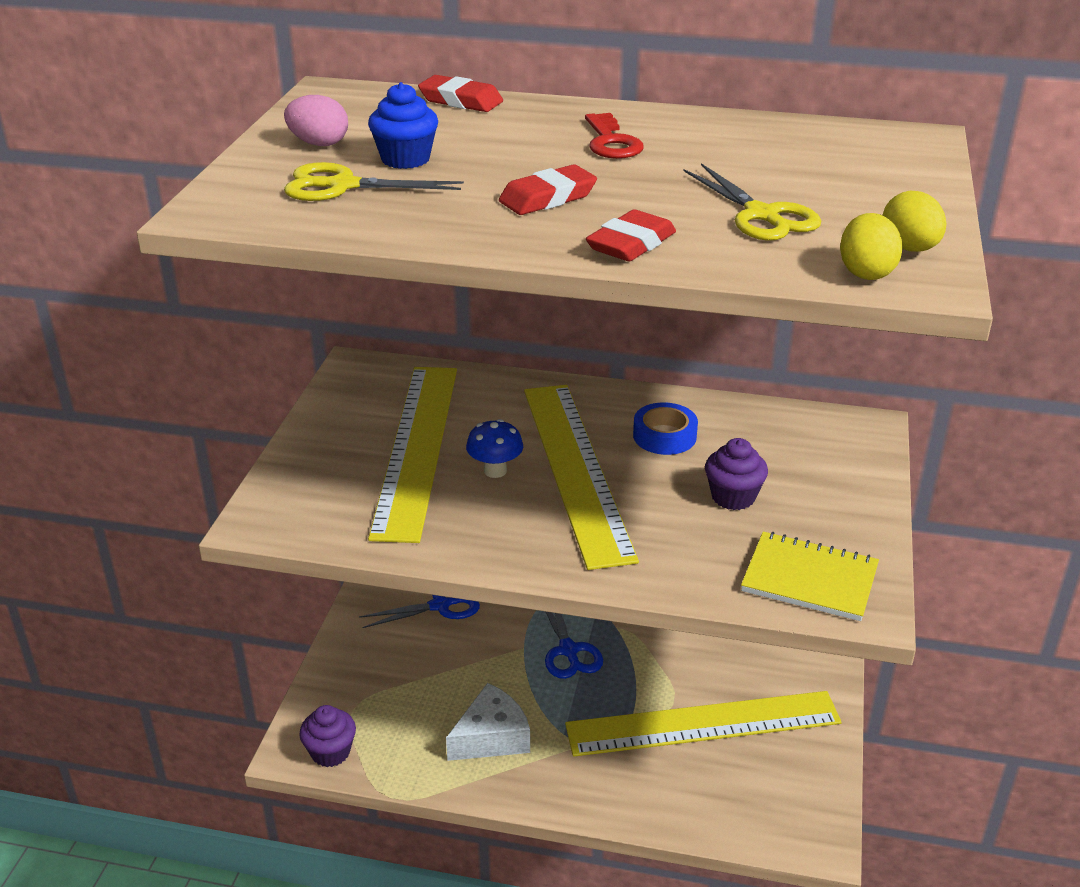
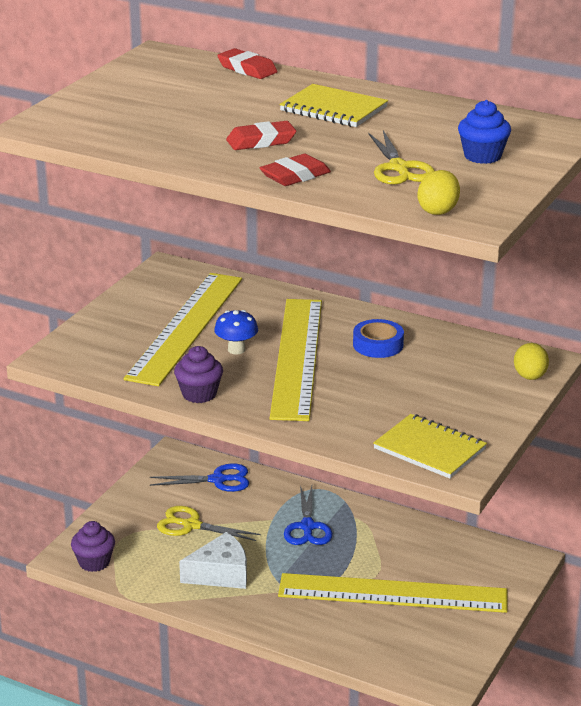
camera: 15 degrees right, 5 degrees down
(319, 144) = (129, 89): pink egg -> none
(343, 186) = (129, 119): yellow scissors -> yellow scissors (191, 525)
(405, 159) = (182, 106): blue cupcake -> blue cupcake (482, 156)
(611, 142) = (333, 109): red key -> yellow notebook
(733, 497) = (406, 391): purple cupcake -> purple cupcake (199, 394)
(909, 249) = (482, 200): yellow egg -> yellow egg (530, 377)

